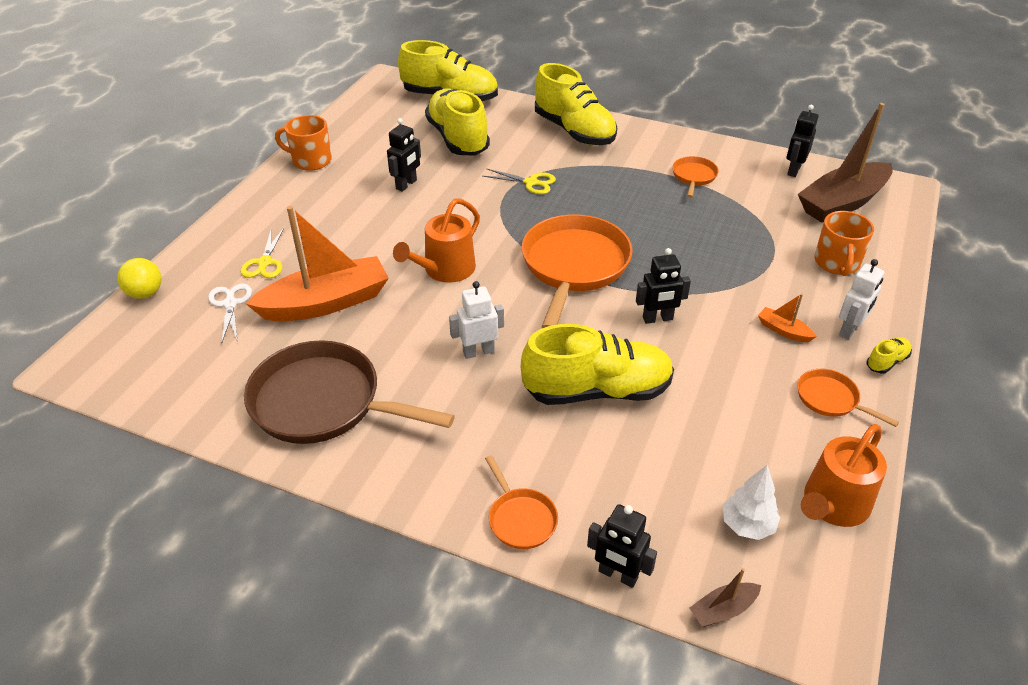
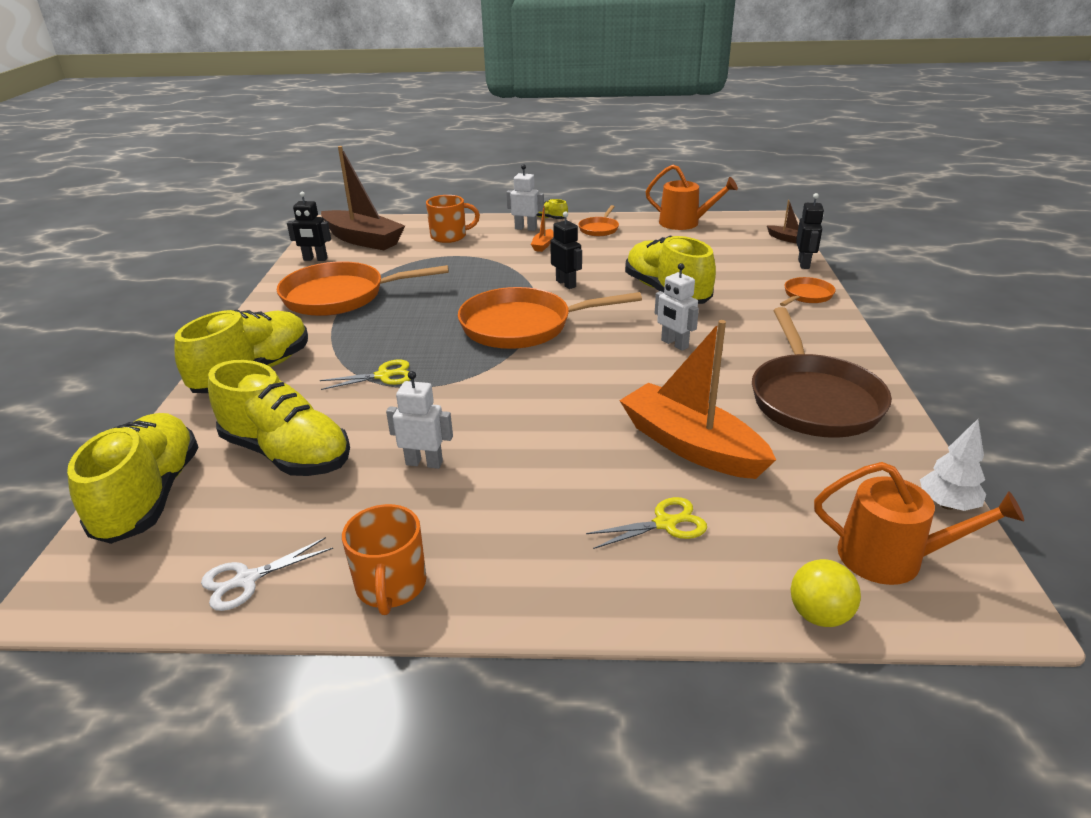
camera: 110 degrees left, 10 degrees down
(230, 303) = (758, 519): white scissors -> white scissors (245, 580)
(406, 184) = (424, 463): black robot -> white robot
(445, 270) = (577, 388): orange watering can -> orange watering can (891, 557)
(458, 138) = (287, 454): yellow shoe -> yellow shoe turned 105 degrees counterclockwise
(531, 183) = (384, 376): yellow scissors -> yellow scissors turned 75 degrees clockwise
(693, 177) = (341, 296): orange pan -> orange pan, size x2.13
(747, 525) = (725, 239): white tree -> white tree (947, 504)

